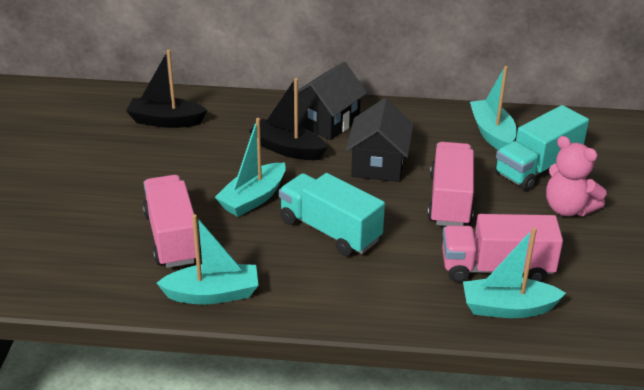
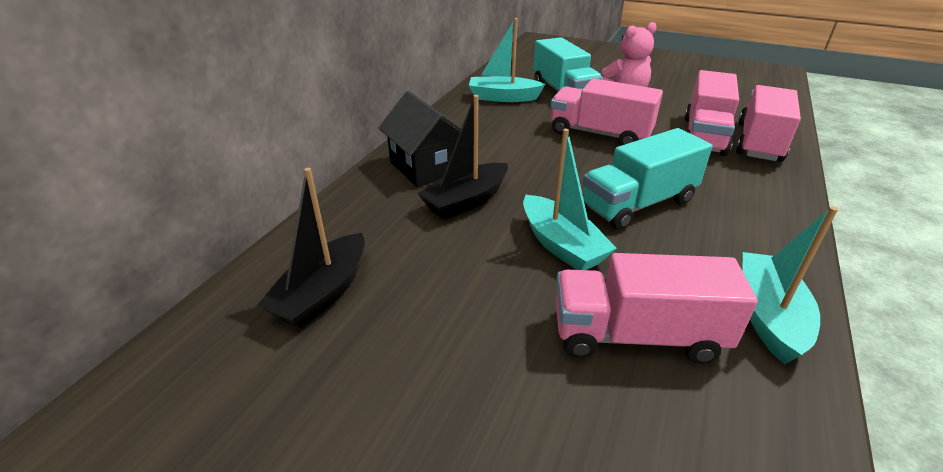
camera: 70 degrees left, 0 degrees up
(378, 164) = (526, 154): black house -> none
(507, 308) = (759, 142): turquoise boat -> pink truck

